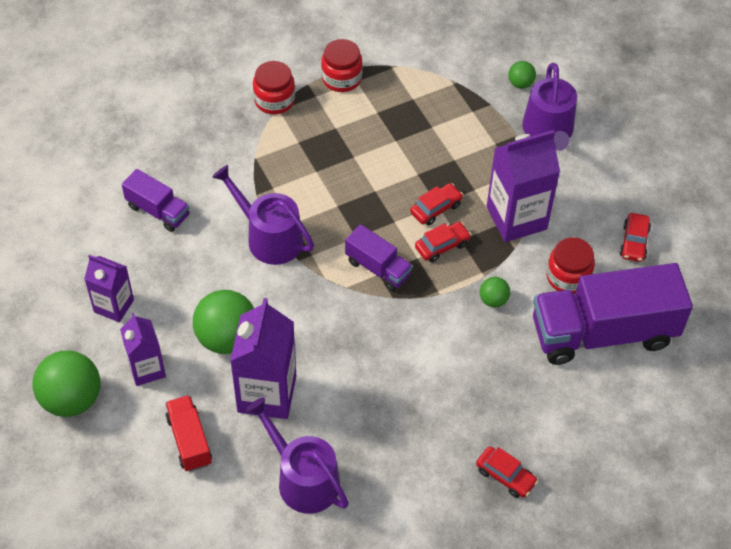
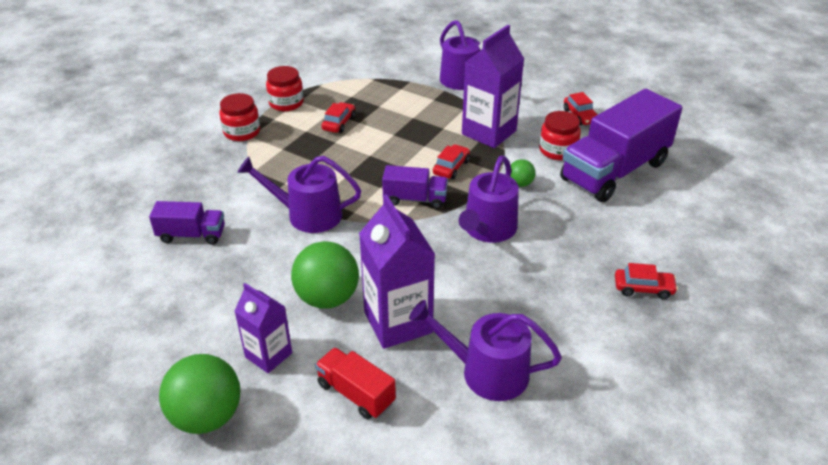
camera: 30 degrees left, 15 degrees down
(114, 306) = (198, 320): purple carton -> none
(418, 338) = (487, 229): none -> purple watering can
(436, 208) = (425, 148): red car -> red car (339, 123)
(520, 84) = (420, 65): green ball -> none

